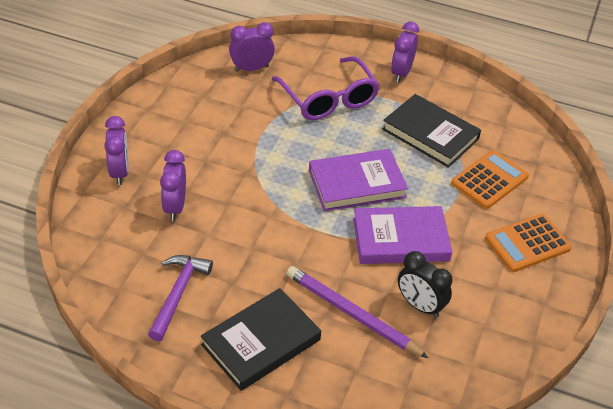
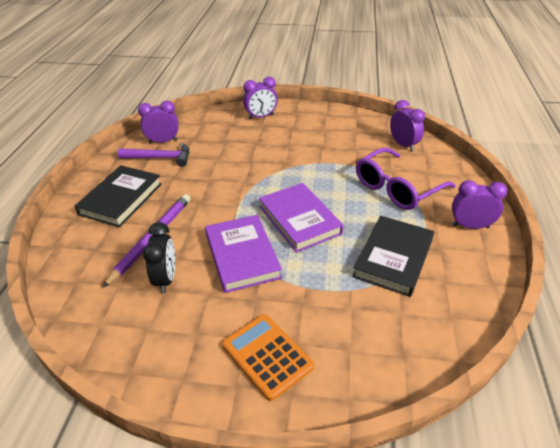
camera: 80 degrees right, 5 degrees down
(175, 207) = (238, 142): purple clock -> purple clock (163, 141)
(261, 342) = (121, 199): black book -> black book turned 75 degrees clockwise
(420, 306) = (166, 279): black clock -> black clock turned 150 degrees clockwise
(489, 180) = (350, 312): orange calculator -> none

